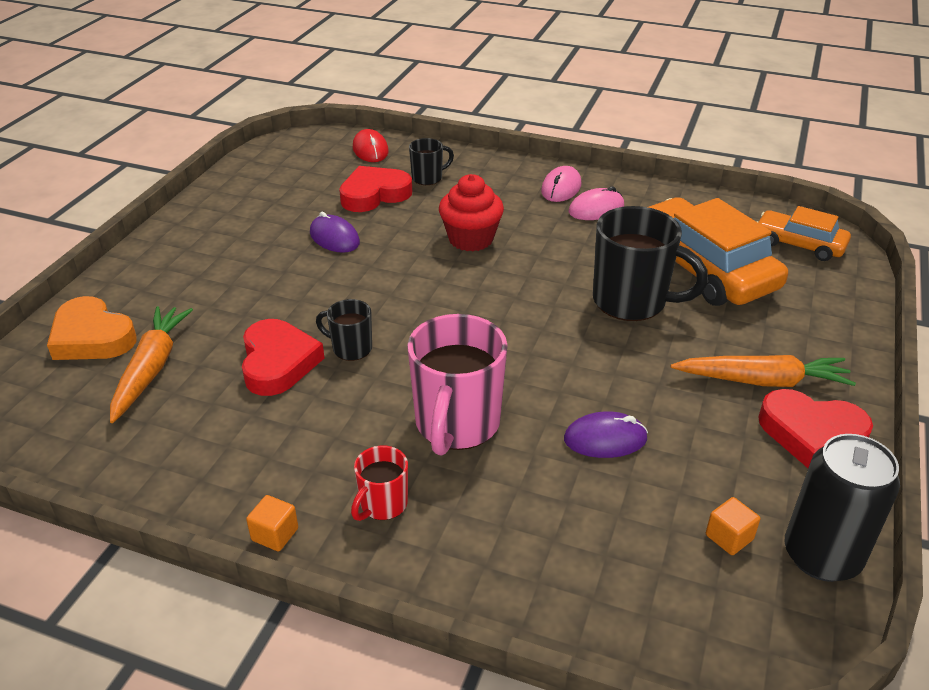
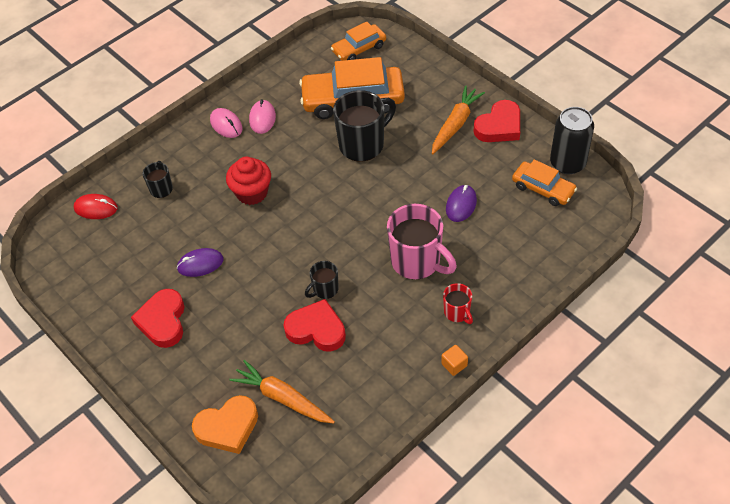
camera: 60 degrees left, 15 degrees up
(374, 194) = (161, 225): red heart -> red heart (163, 321)
(729, 537) = (543, 189): orange cube -> orange car

